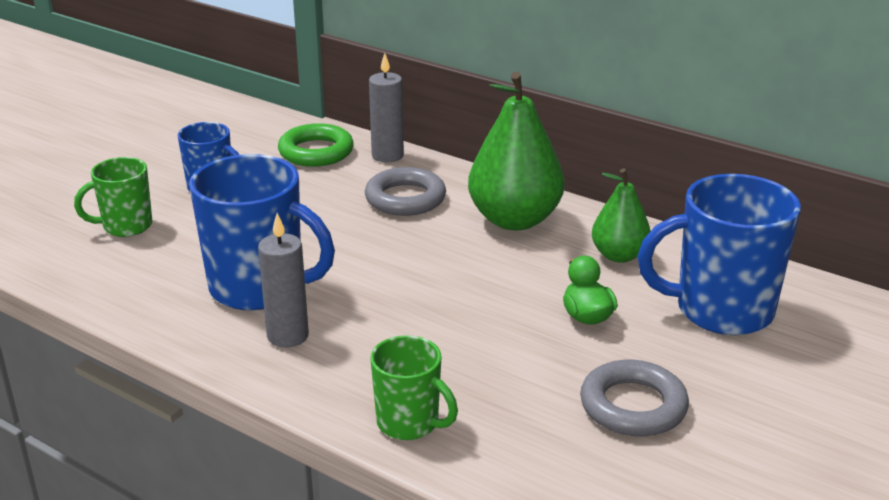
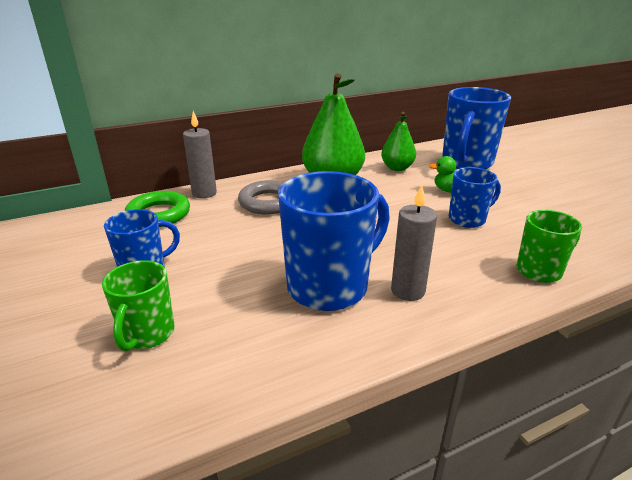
camera: 60 degrees left, 0 degrees up
(505, 346) = (468, 219): none -> blue mug
(633, 406) = (542, 204): grey ring -> none

